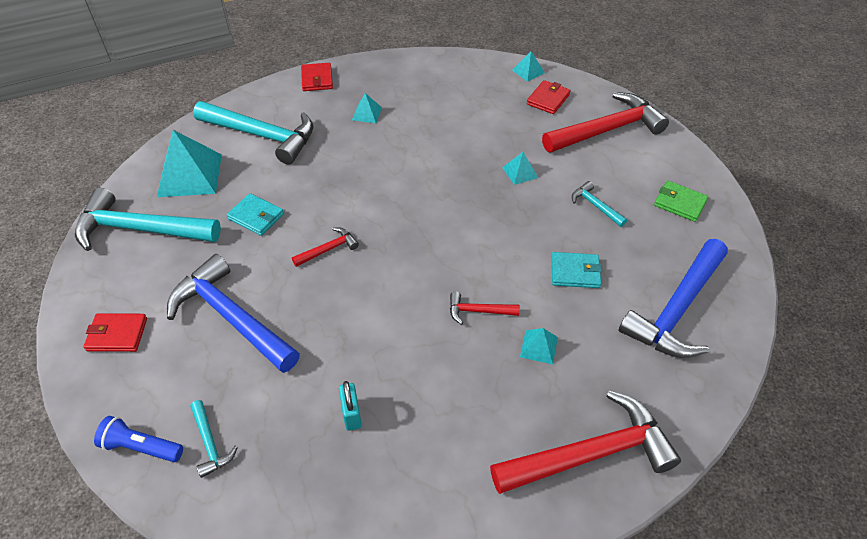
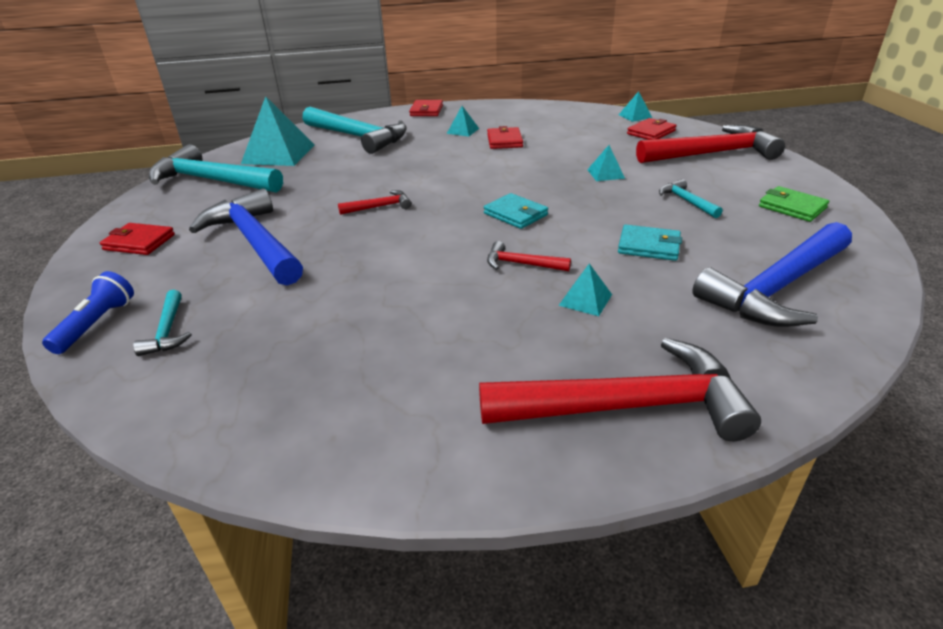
camera: 15 degrees right, 15 degrees down
(141, 447) = (97, 324): blue flashlight -> blue flashlight turned 75 degrees clockwise
(256, 216) = (322, 181): turquoise wallet -> turquoise wallet (515, 214)
(351, 414) = (335, 328): turquoise padlock -> none
(413, 128) = (504, 141): none -> red wallet

